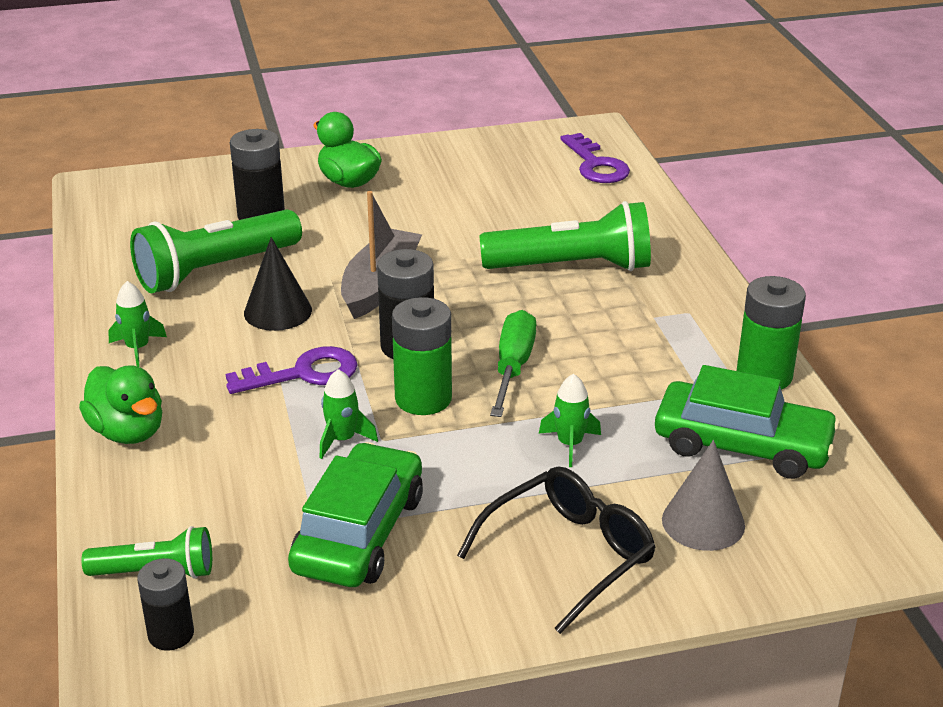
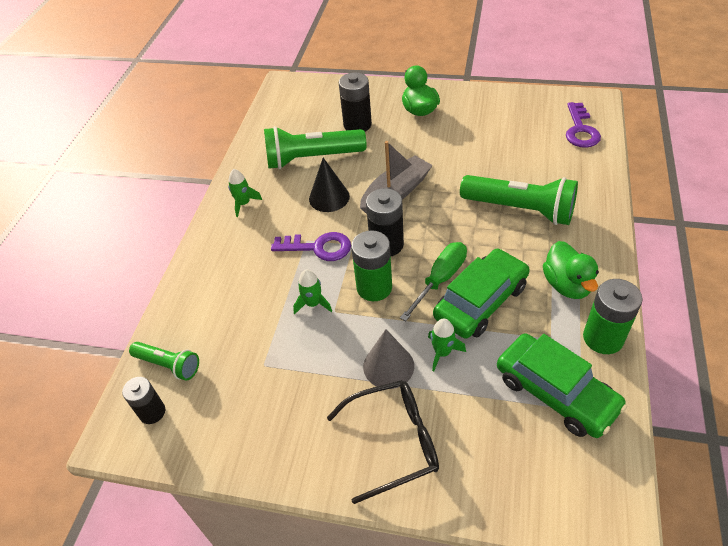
camera: 30 degrees right, 15 degrees up
(128, 432) = (208, 261): green duck -> green duck (567, 285)
(359, 533) = (284, 377): green car -> green car (481, 301)
(703, 522) = (494, 448): grey cone -> grey cone (388, 366)

